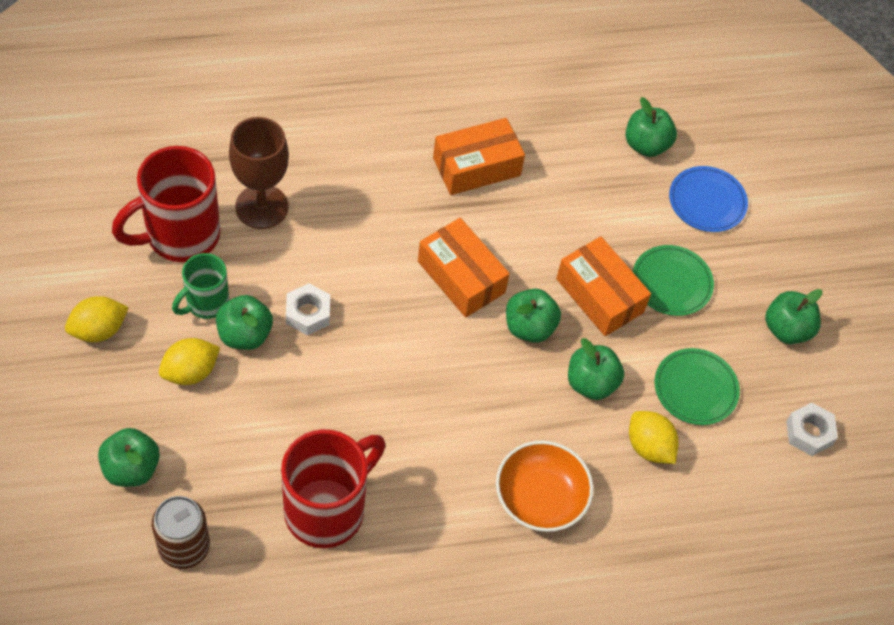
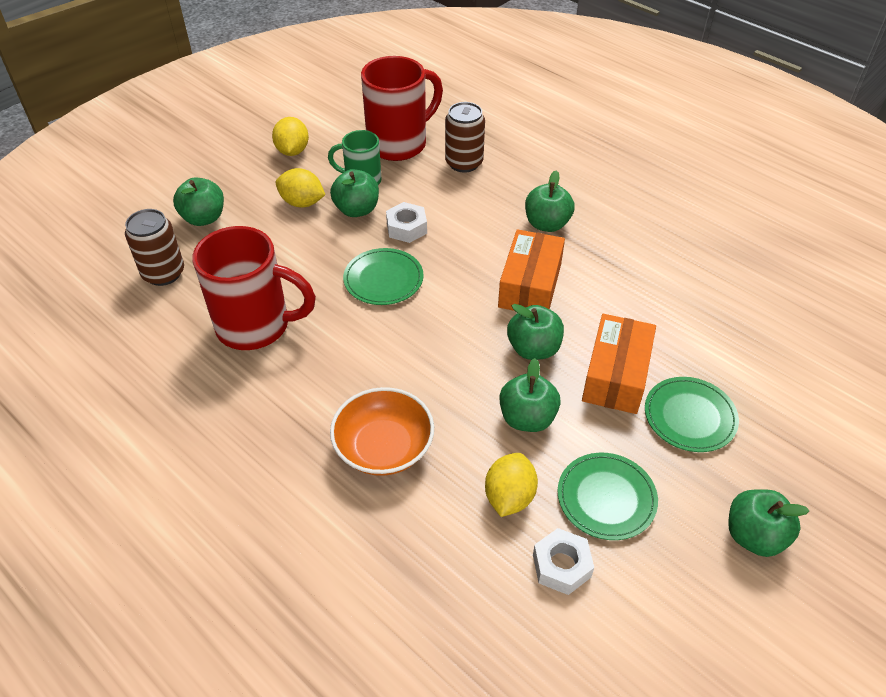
camera: 60 degrees right, 10 degrees down
(99, 330) = (292, 151): yellow lemon -> yellow lemon turned 60 degrees clockwise
(180, 236) = (399, 144): red mug -> red mug turned 120 degrees clockwise
(261, 207) = (464, 163): brown goblet -> brown can
(357, 375) = (383, 279): none -> green plate
(476, 167) = (634, 240): orange box -> none
(646, 145) = (795, 322): green apple -> green apple (547, 224)
(707, 201) = (802, 394): blue plate -> none
(809, 433) = (665, 627): white nut -> white nut (561, 566)

